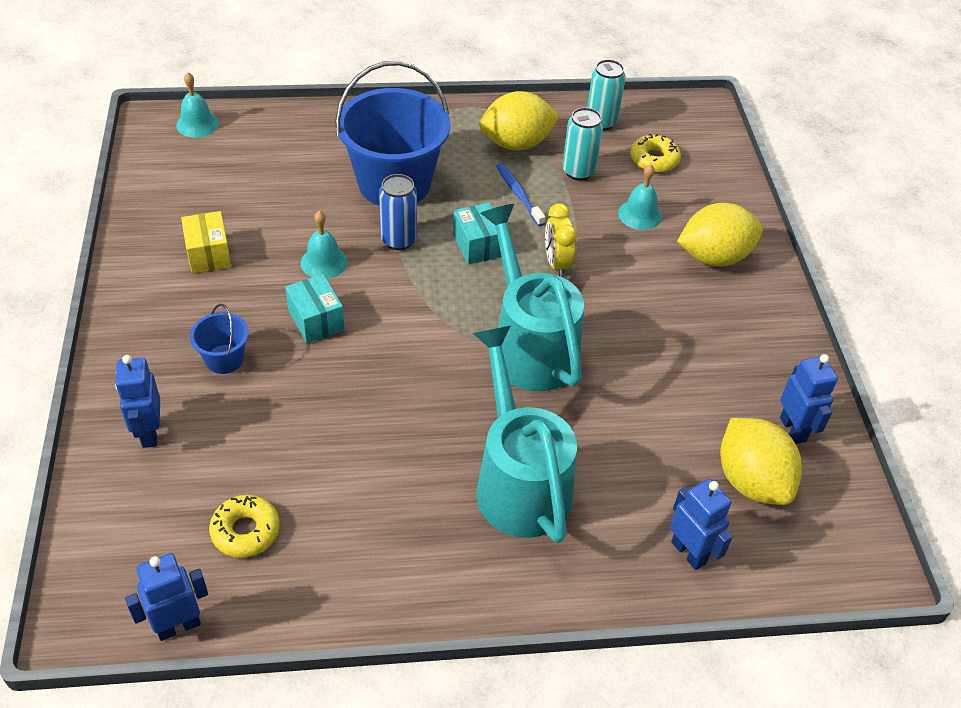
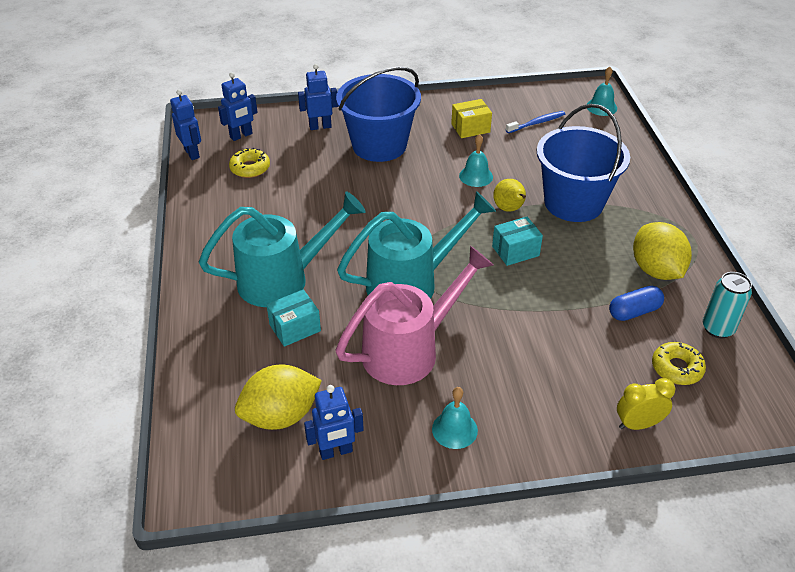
camera: 90 degrees right, 5 degrees down
(224, 359) = (379, 145): blue bucket -> blue bucket, size x2.24
(316, 320) = (419, 178): turquoise box -> turquoise box (295, 328)
(398, 240) = (509, 209): blue can -> yellow pear
(518, 194) = (586, 273): blue toothbrush -> blue toothbrush (536, 123)
(556, 264) = (506, 297): yellow clock -> yellow clock (638, 424)
(578, 171) = (634, 311): turquoise can -> blue capsule
(640, 214) = (588, 354): turquoise bell -> turquoise bell (454, 429)
(642, 356) = (409, 350): none -> pink watering can
(689, 552) = (217, 371): blue robot -> blue robot (241, 136)
(714, 257) = (546, 409): yellow lemon -> none

